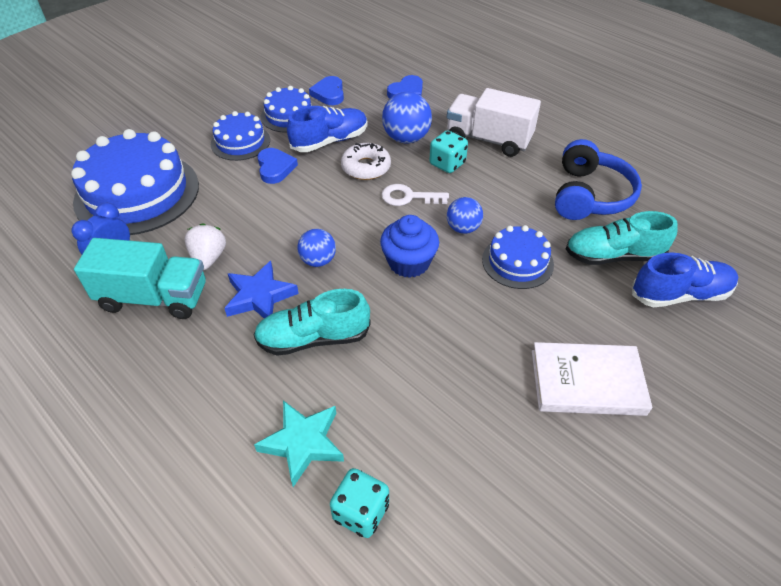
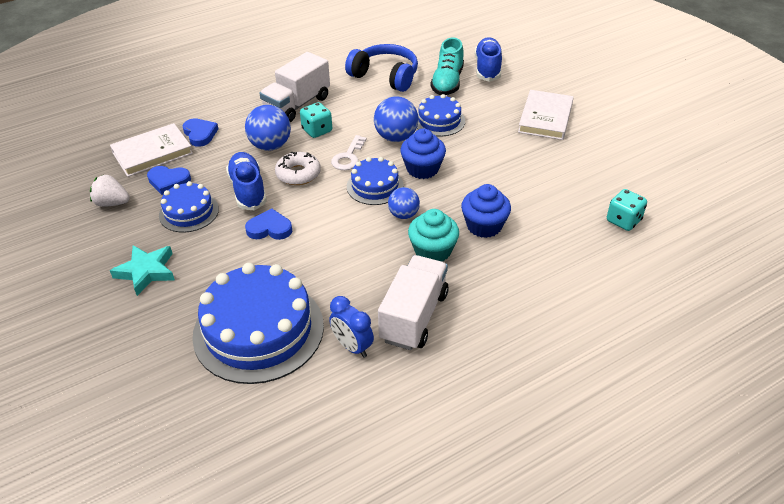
camera: 75 degrees left, 5 degrees down
(154, 297) = (414, 316): turquoise truck -> white truck
(209, 258) = (376, 279): white strawberry -> white strawberry (112, 203)
(240, 142) = (213, 249): blue cake -> blue cake (375, 186)
(259, 296) = (432, 251): blue star -> turquoise cupcake
(303, 443) = (572, 240): turquoise star -> turquoise star (146, 272)
(313, 338) = (484, 226): turquoise shoe -> blue cupcake
(367, 74) = (152, 153): none -> white book
(463, 228) = (396, 137): blue ball -> blue ball, size x1.57

